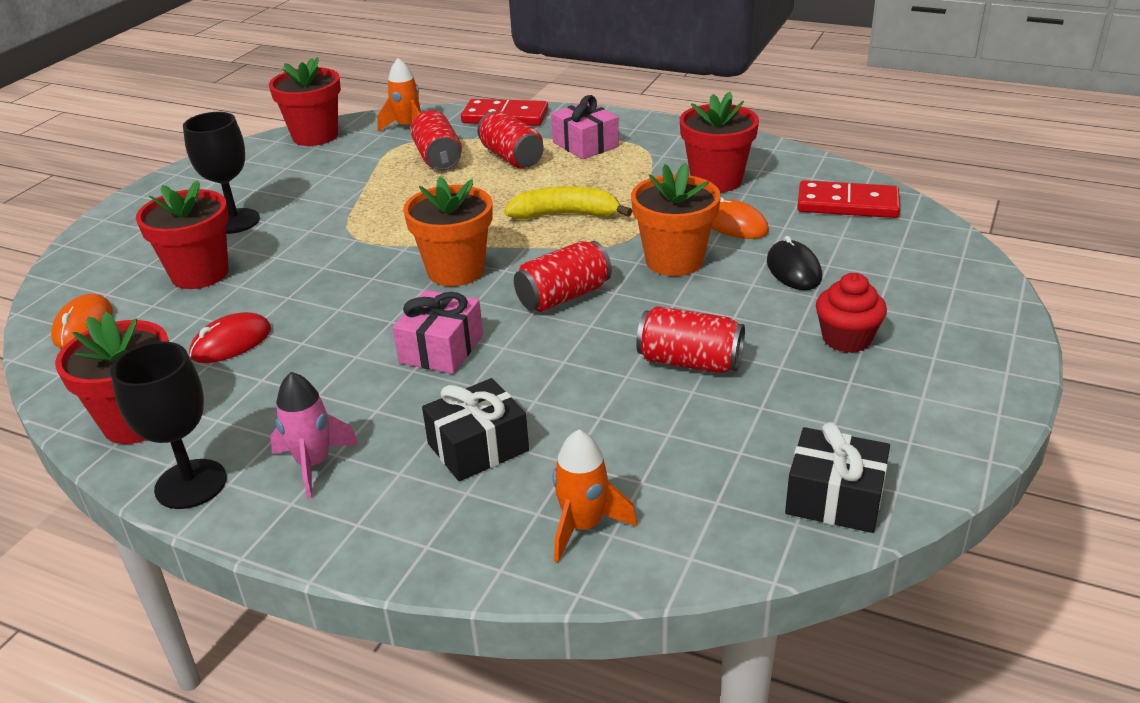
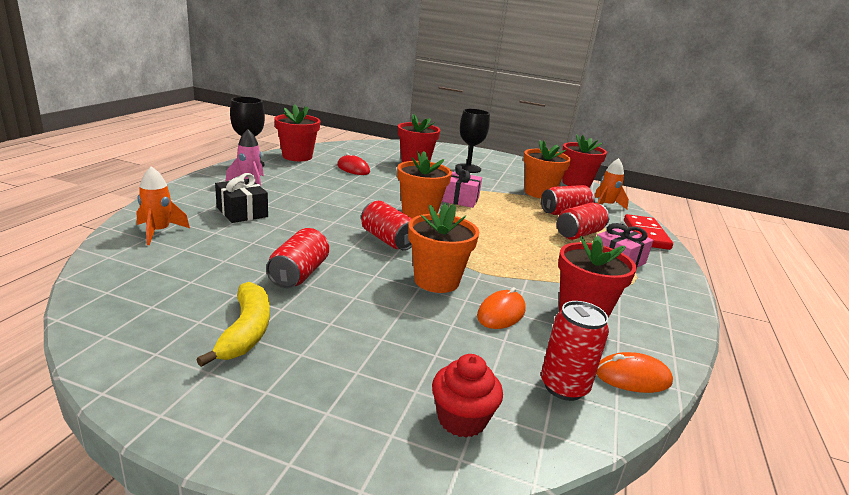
camera: 80 degrees right, 10 degrees down
(83, 325) = (372, 148): orange mouse -> orange mouse (632, 377)
(359, 169) = (539, 193): none -> orange flower pot
(441, 349) = (336, 207): pink gift -> pink gift (458, 199)
(565, 215) = (498, 247): yellow banana -> yellow banana (246, 331)
(793, 270) = (425, 334): black mouse -> none
(834, 498) = (117, 309): black gift -> none
(846, 339) = (309, 345): red cupcake -> red cupcake (462, 419)
(847, 204) = (564, 387): red domino -> red can

